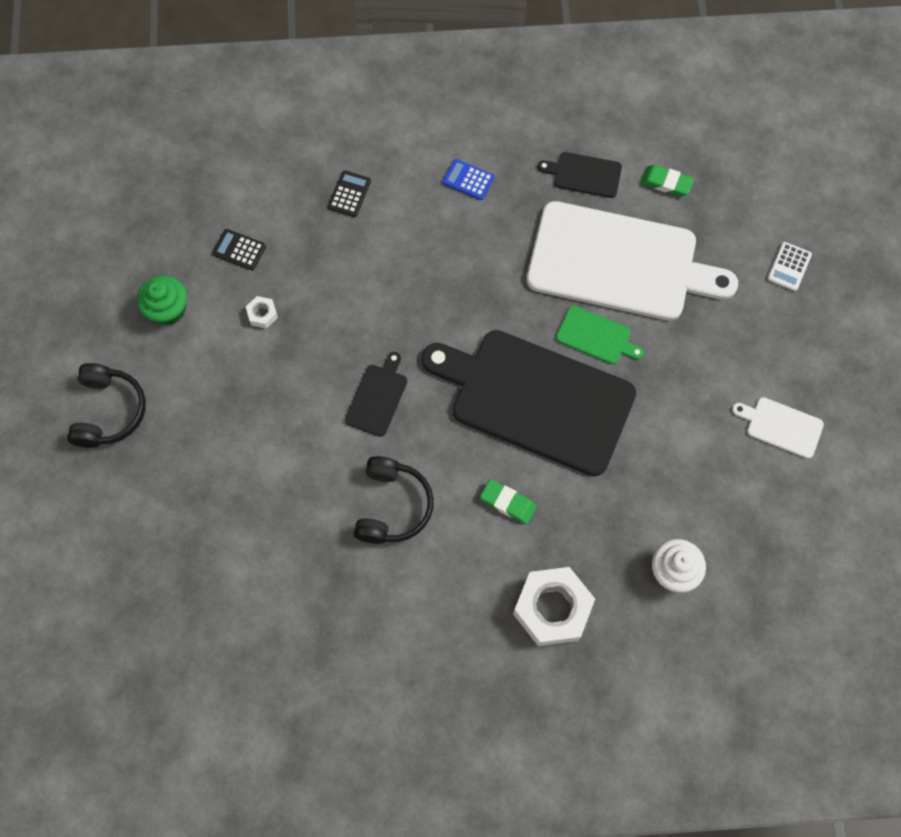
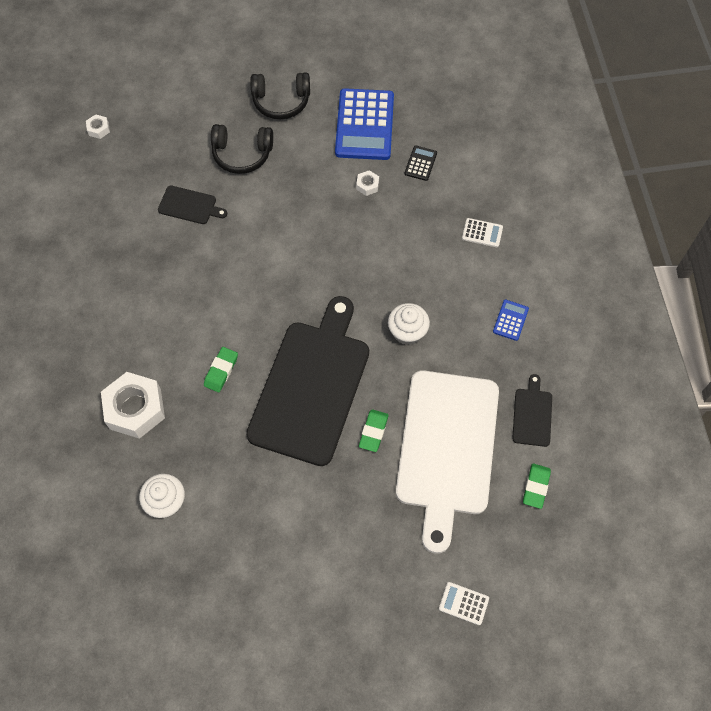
camera: 85 degrees right, 5 degrees down
(110, 665) = (98, 129): none -> white nut
(168, 309) = (364, 125): green cupcake -> blue calculator
(349, 194) = (482, 233): black calculator -> white calculator
(377, 397) = (304, 270): black cutting board -> black cutting board (189, 206)
(392, 506) = (216, 289): black headphones -> black headphones (242, 154)
(473, 288) = (407, 332): none -> white cupcake
(596, 336) = (373, 432): green cutting board -> green eraser
(781, 426) = (300, 595): white cutting board -> none

